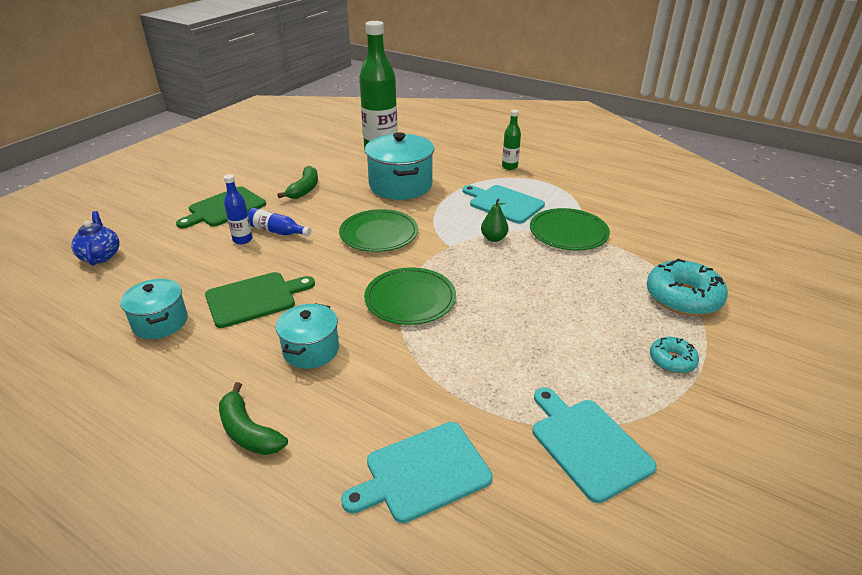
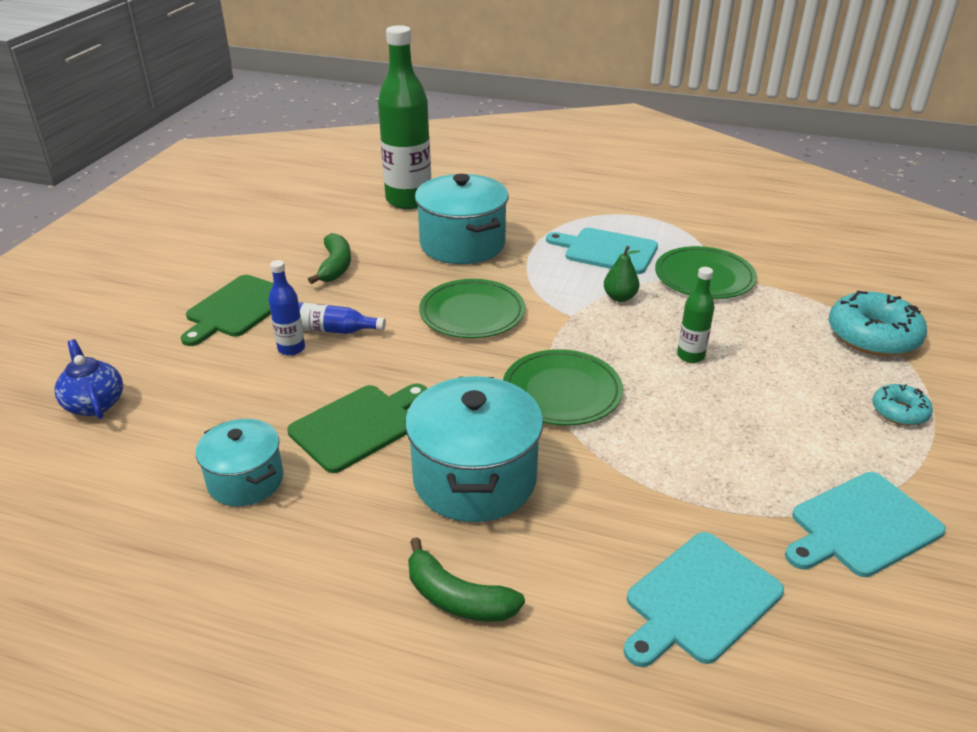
camera: 15 degrees left, 0 degrees up
(311, 350) = (474, 479): turquoise pot -> turquoise pot, size x1.66
(509, 167) = (587, 201): green bottle -> green bottle (690, 356)
(587, 444) = (861, 526): turquoise cutting board -> turquoise cutting board turned 75 degrees counterclockwise

